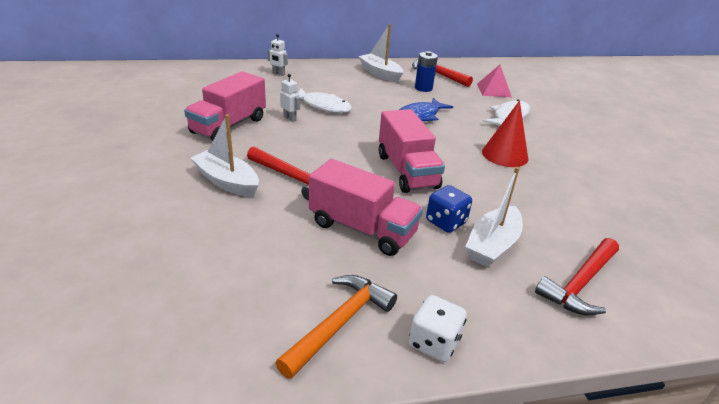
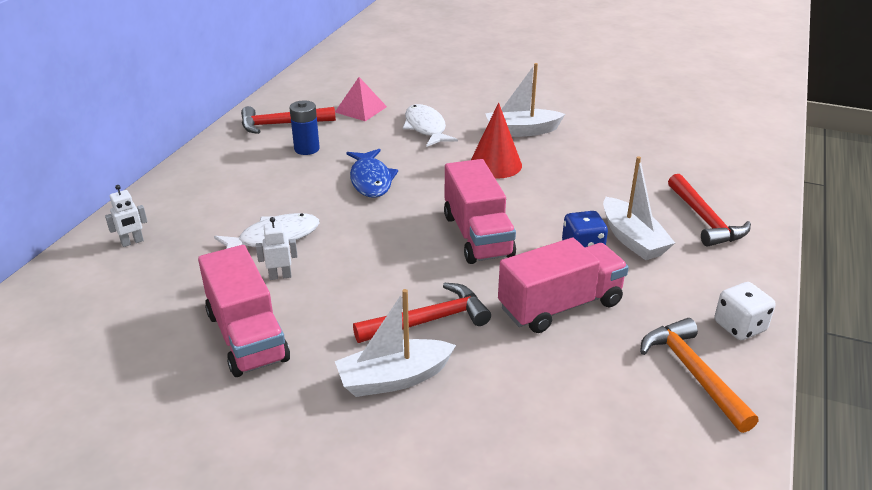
camera: 55 degrees left, 0 degrees up
(380, 74) = (233, 162): white boat -> white boat (522, 131)
(407, 171) = (477, 236): pink truck -> pink truck turned 60 degrees clockwise

